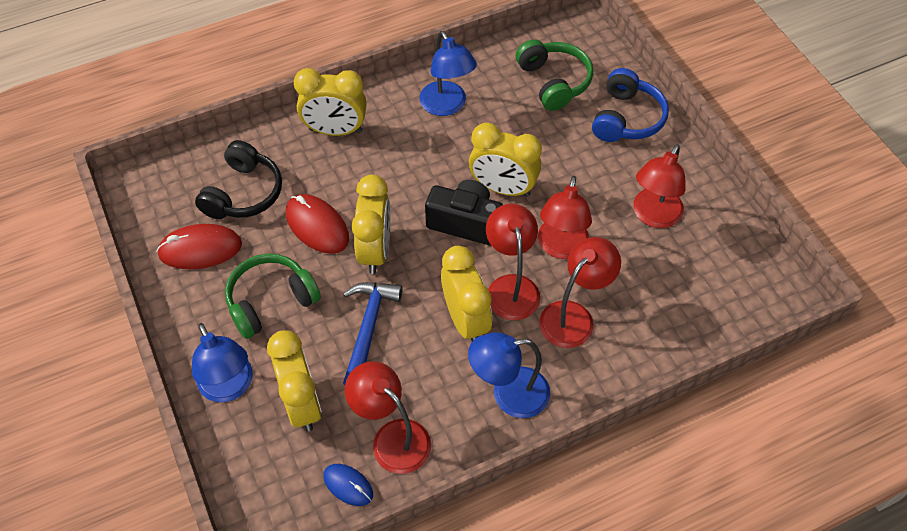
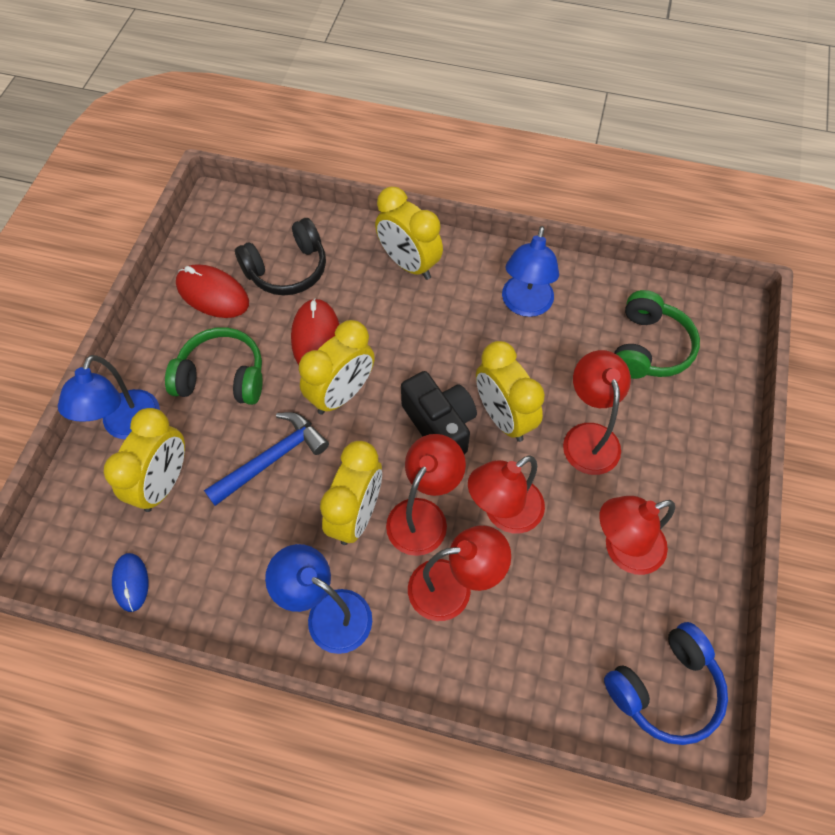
camera: 40 degrees right, 5 degrees up
(392, 437) = (201, 570): red lamp -> red lamp (588, 437)
(626, 118) = (688, 432): blue headphones -> blue headphones (664, 688)

